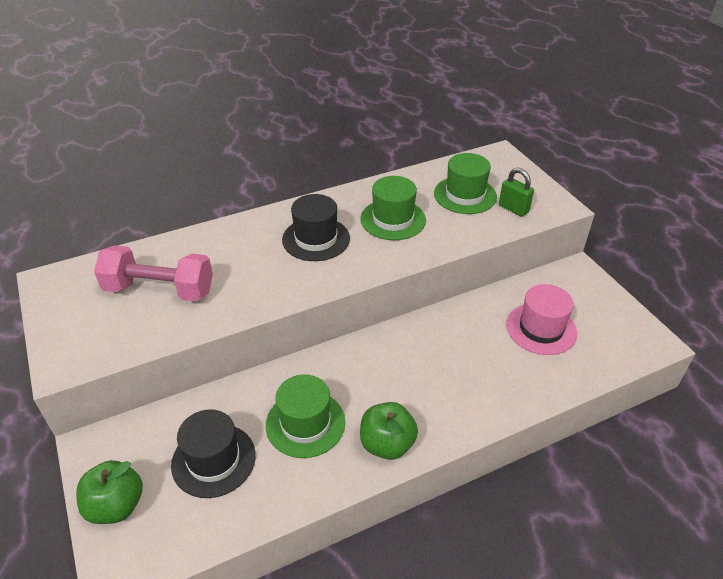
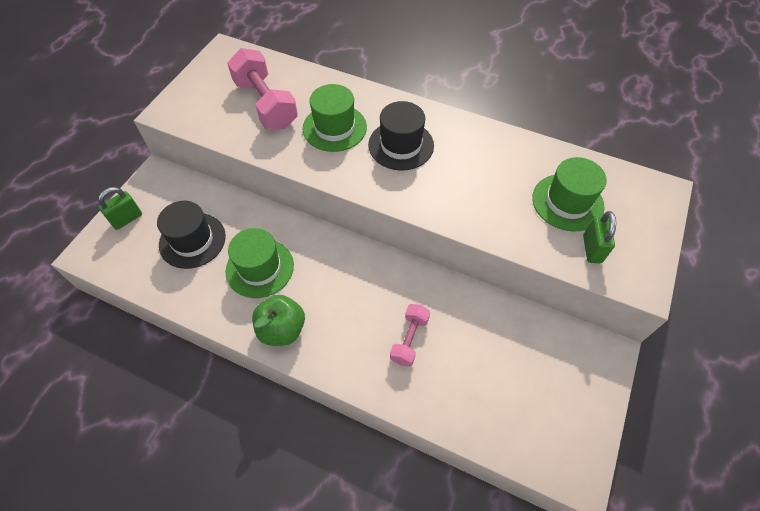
camera: 50 degrees right, 15 degrees up
(116, 505) = (127, 219): green apple -> green padlock
(393, 219) = (476, 175): green hat -> green hat (334, 128)
(475, 365) = (409, 339): none -> pink dumbbell
(541, 328) = (498, 364): pink hat -> none

